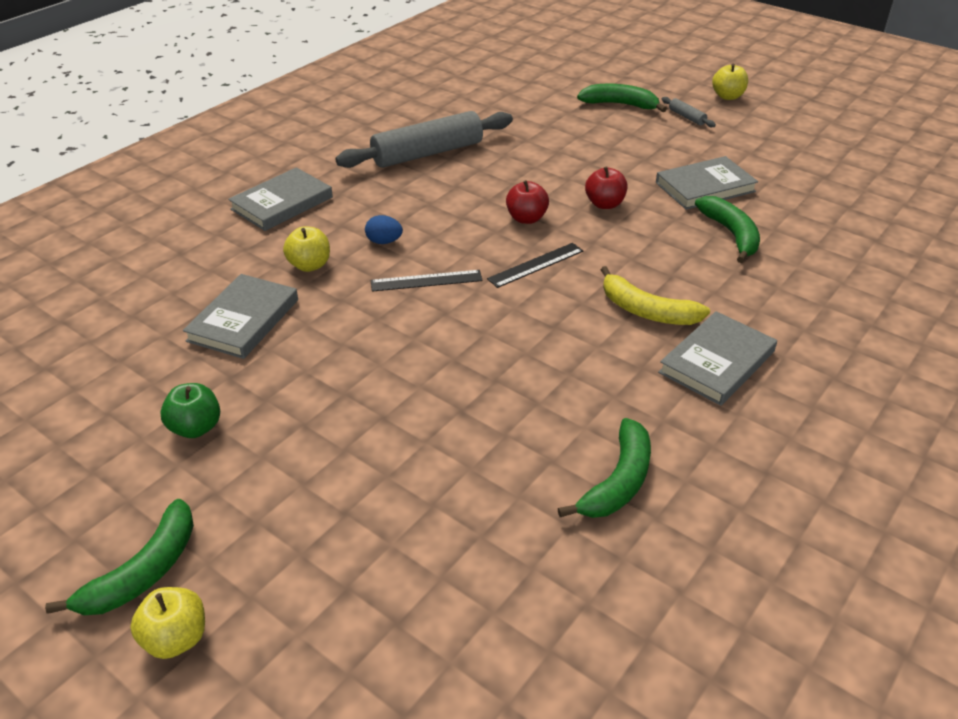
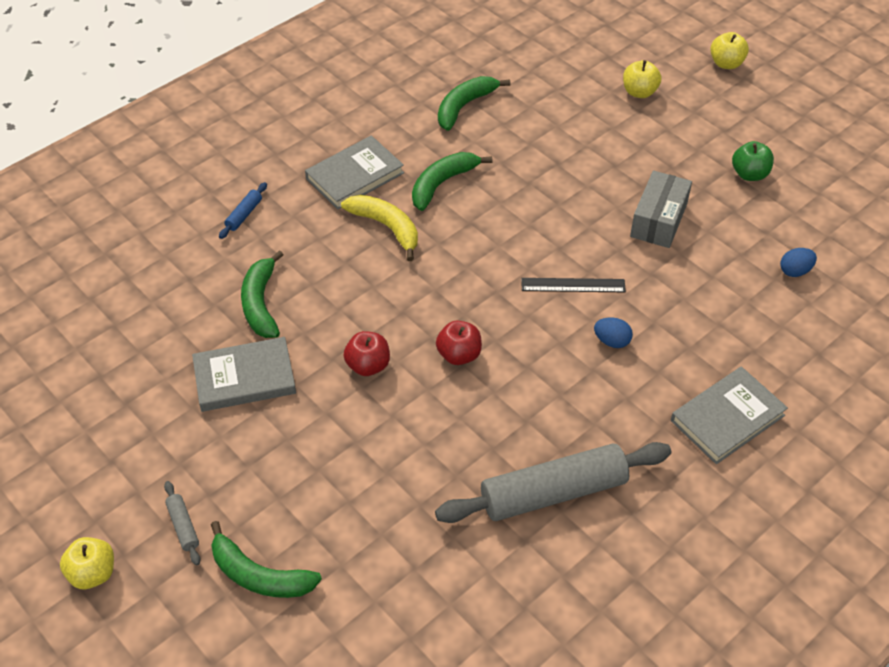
camera: 170 degrees left, 10 degrees up
(143, 572) = (755, 94): green banana -> green banana (442, 183)
(177, 319) = (795, 271): none -> blue egg
(244, 320) = (735, 263): grey book -> none
(309, 265) = (685, 319): yellow apple -> yellow apple (639, 92)
(328, 355) = (658, 220): none -> grey box
(536, 265) = (466, 290): black ruler -> none
(813, 305) = (244, 215): none -> blue rolling pin

